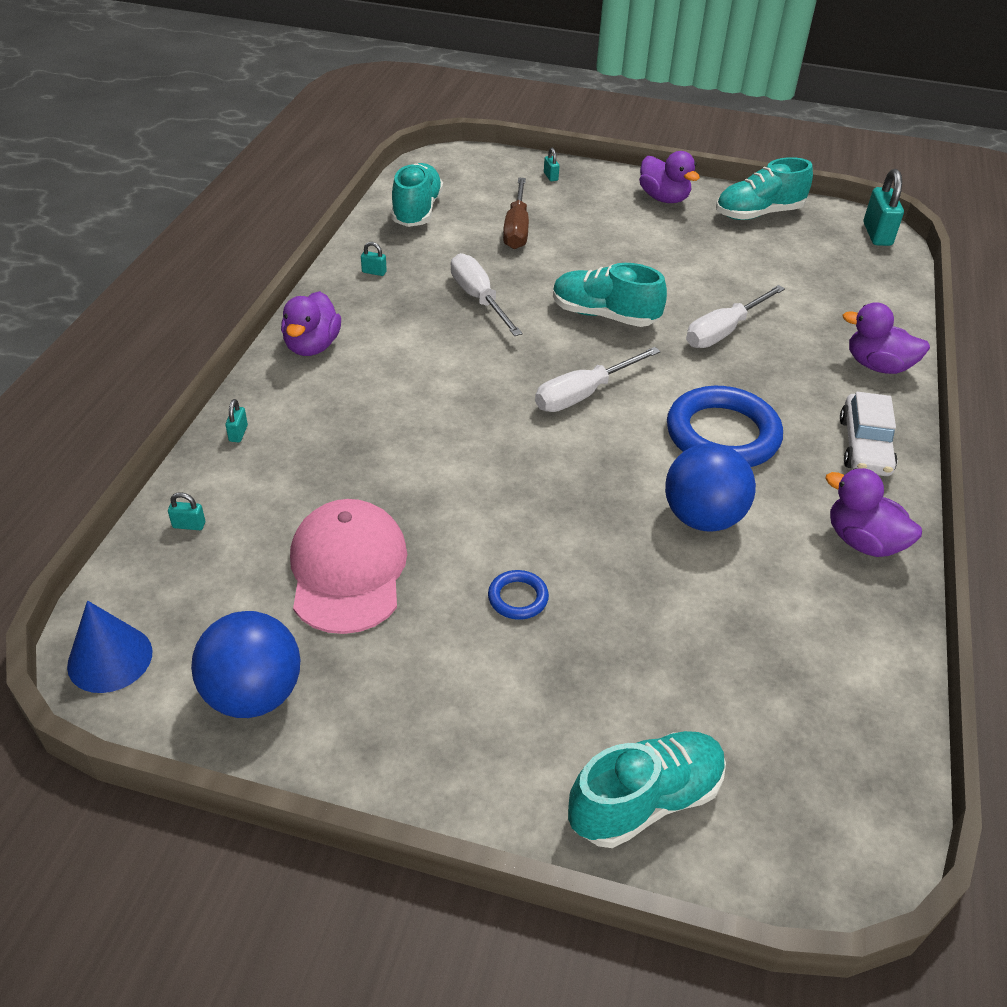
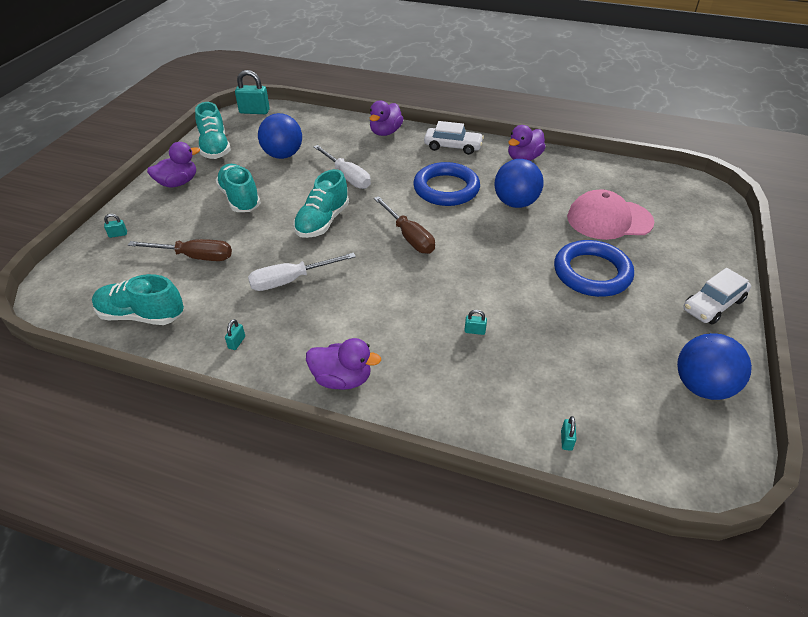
camera: 85 degrees left, 0 degrees up
(110, 658) = (704, 471): blue cone -> none
(238, 433) = (458, 420): turquoise padlock -> turquoise padlock (474, 331)
(348, 570) = (589, 346): pink cap -> pink cap (609, 219)
(441, 762) = (713, 305): none -> white car
(518, 598) = (592, 273): blue ring -> blue ring, size x2.23
(583, 394) = (409, 236): white screwdriver -> brown screwdriver
(645, 800) = (702, 239): turquoise shoe -> turquoise shoe (240, 198)
(761, 270) = (283, 155): none -> blue ball

